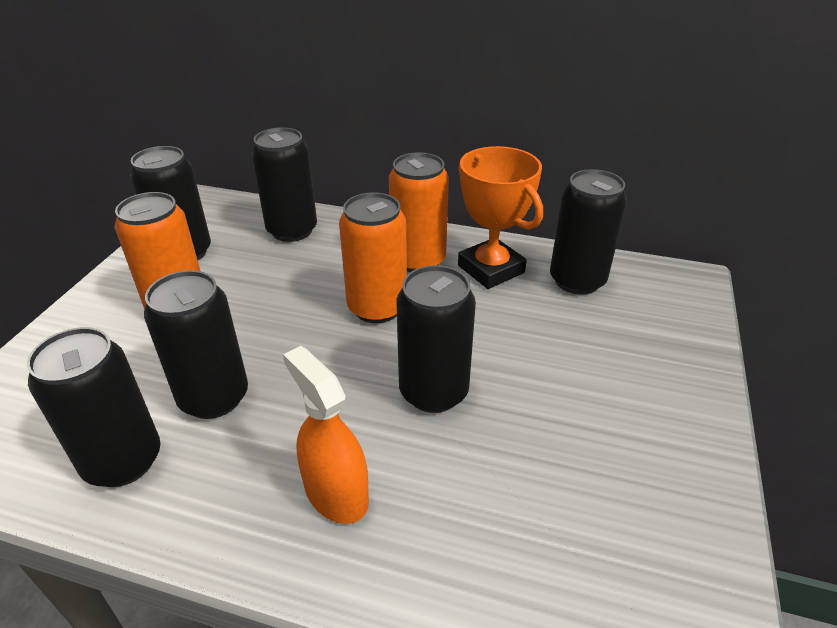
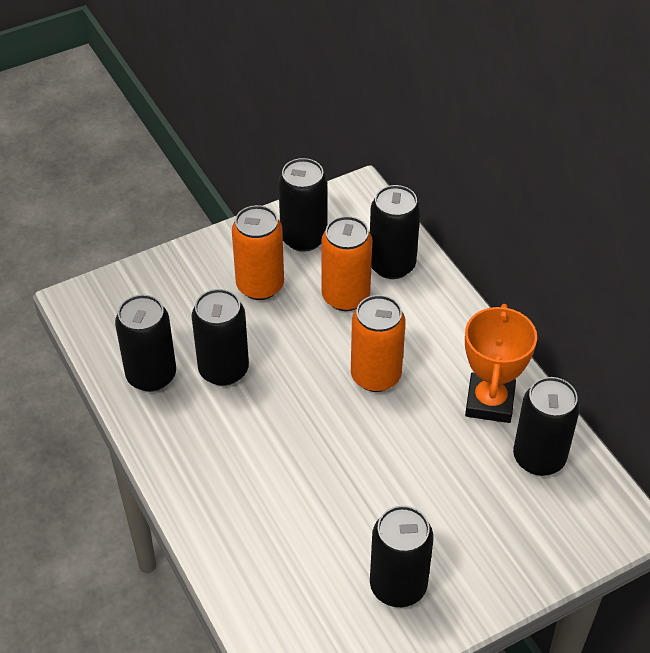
camera: 45 degrees right, 10 degrees up
(336, 493) = (229, 474): orange spray bottle -> none
(418, 260) = (448, 357): orange can -> orange can (345, 296)
(433, 392) = (341, 460): black can -> black can (398, 586)

